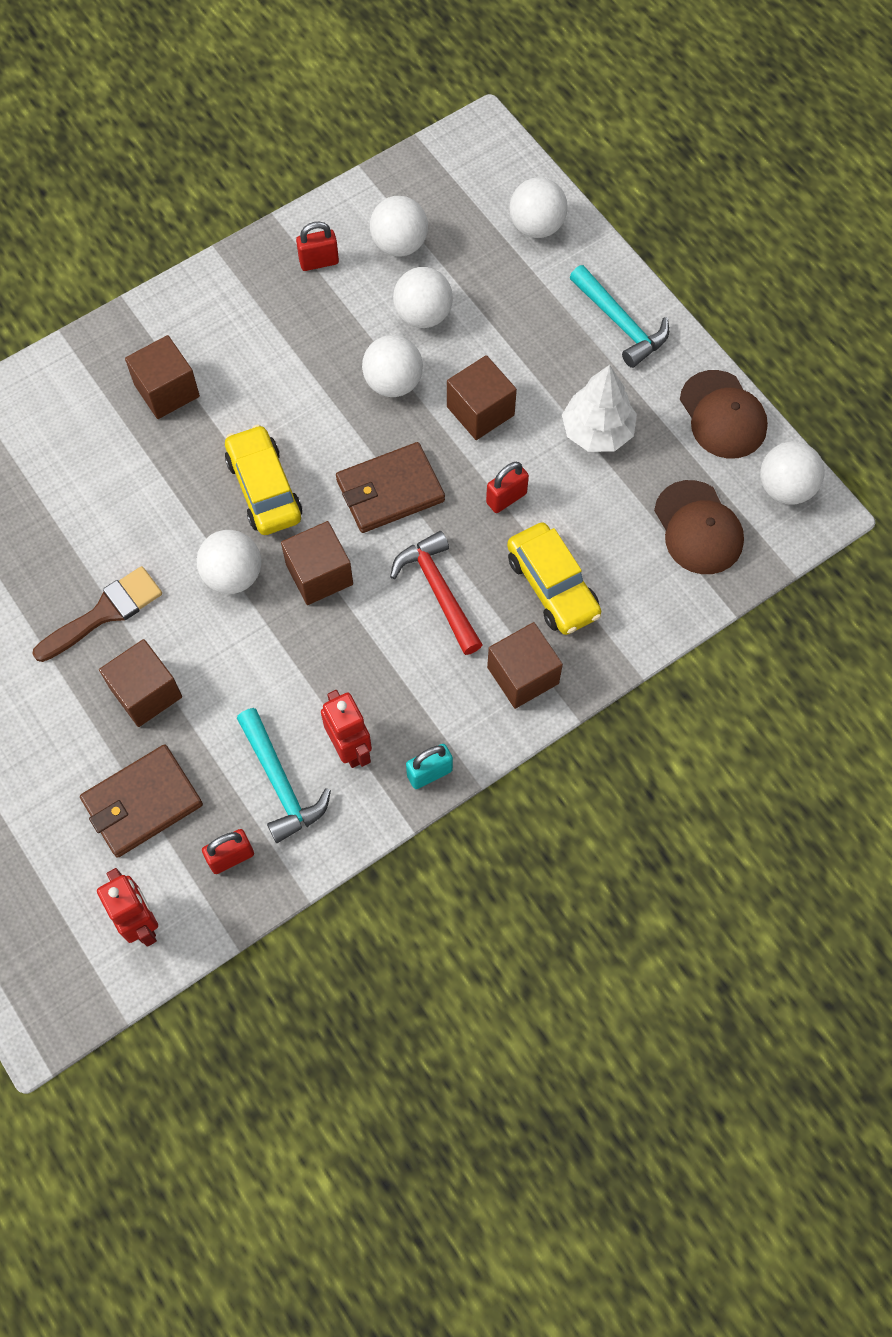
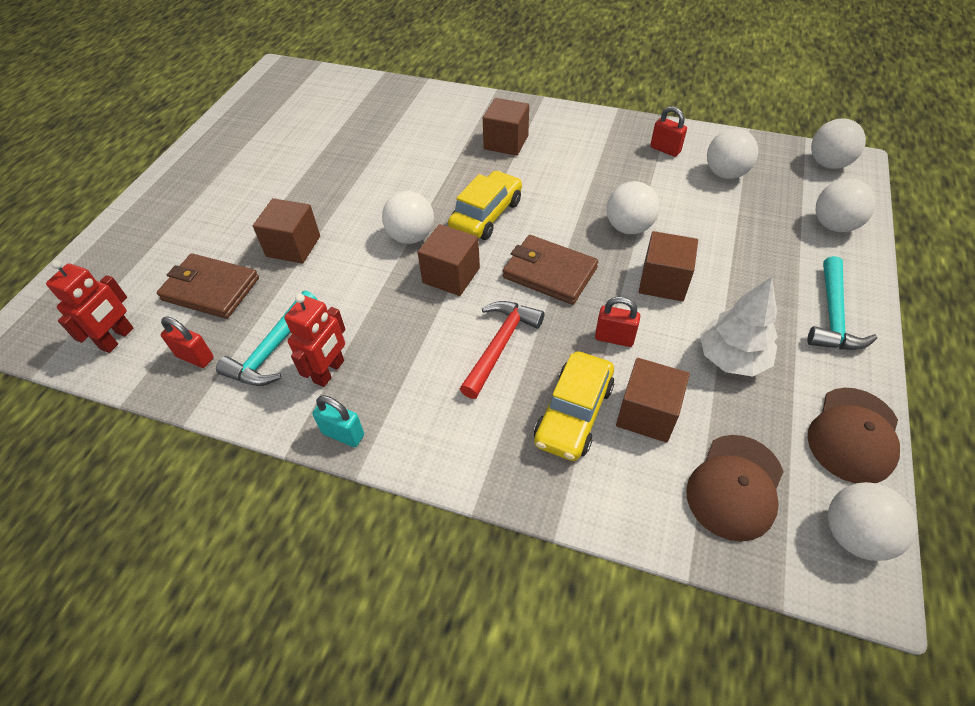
camera: 55 degrees right, 15 degrees down
(104, 613) = (334, 199): brown brush -> none
(423, 315) = (693, 212): white ball -> white ball (828, 163)
(523, 675) = (478, 443): brown cube -> brown cube (647, 413)

